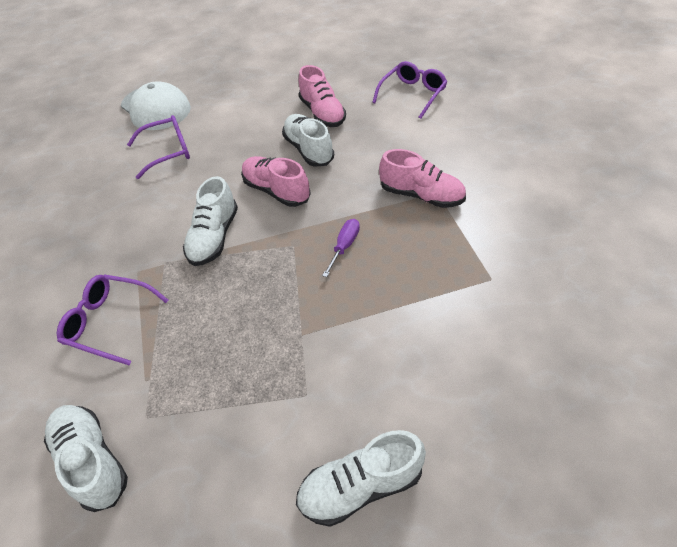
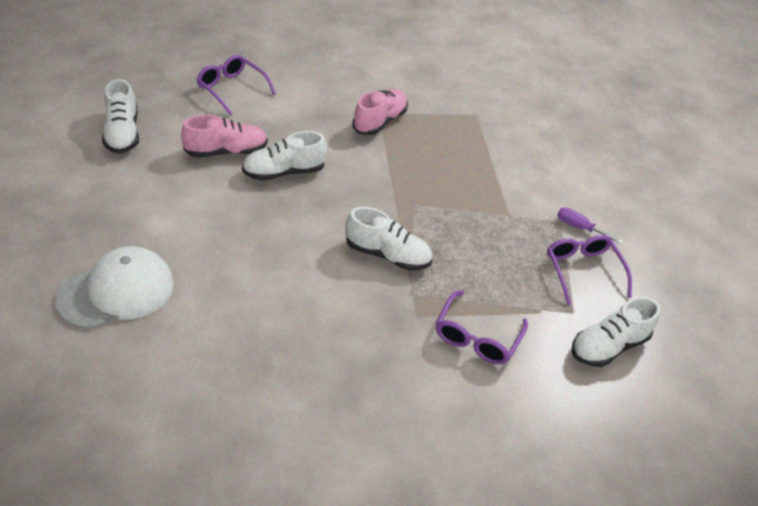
camera: 90 degrees left, 5 degrees down
(167, 152) = (227, 283): purple glasses -> purple glasses (582, 271)
(276, 191) = (337, 204): pink shoe -> none
(344, 246) = (424, 175): purple screwdriver -> purple screwdriver (579, 228)
(360, 486) = (623, 209): white shoe -> white shoe (123, 133)

